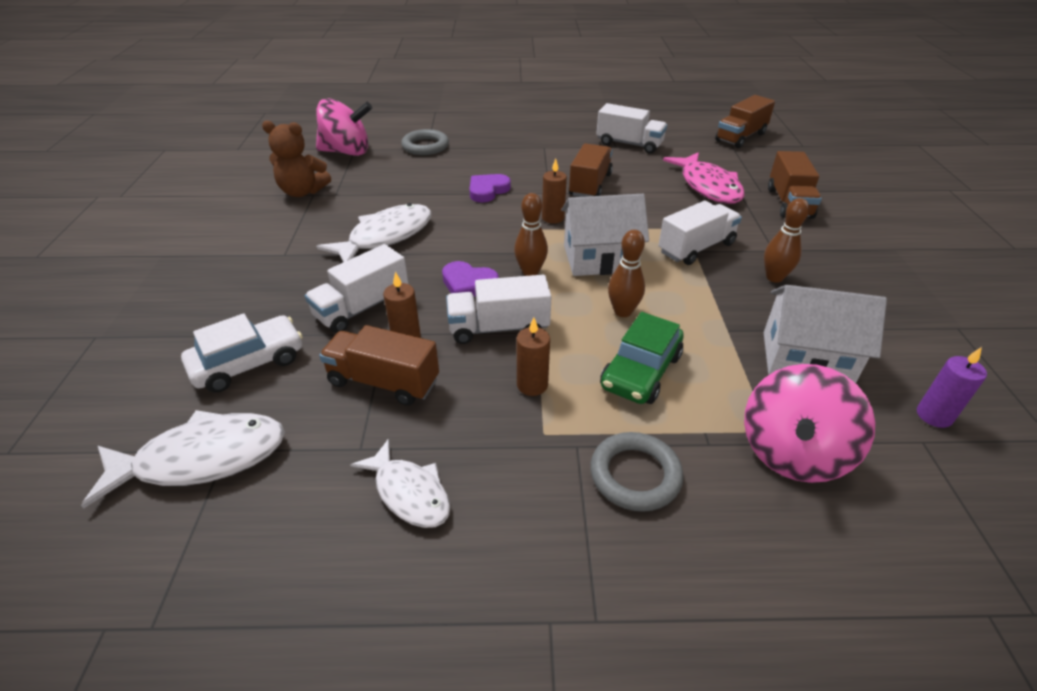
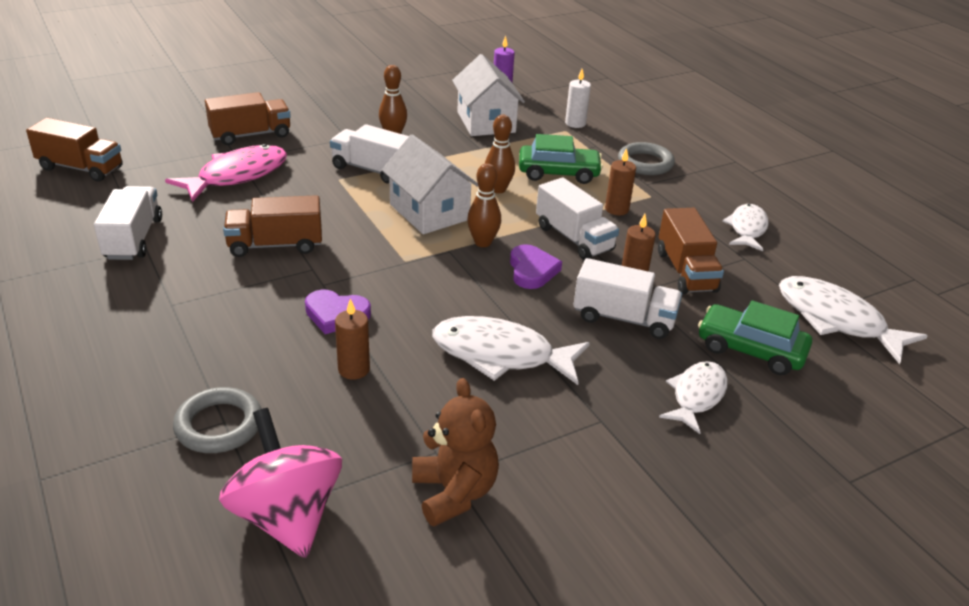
camera: 120 degrees left, 5 degrees down
(248, 304) = (696, 396): none -> white fish
(248, 363) = (750, 350): white car -> green car
(553, 218) = (372, 253): brown candle -> brown candle (354, 369)
(792, 452) = (575, 123): pink spinning top -> white candle

